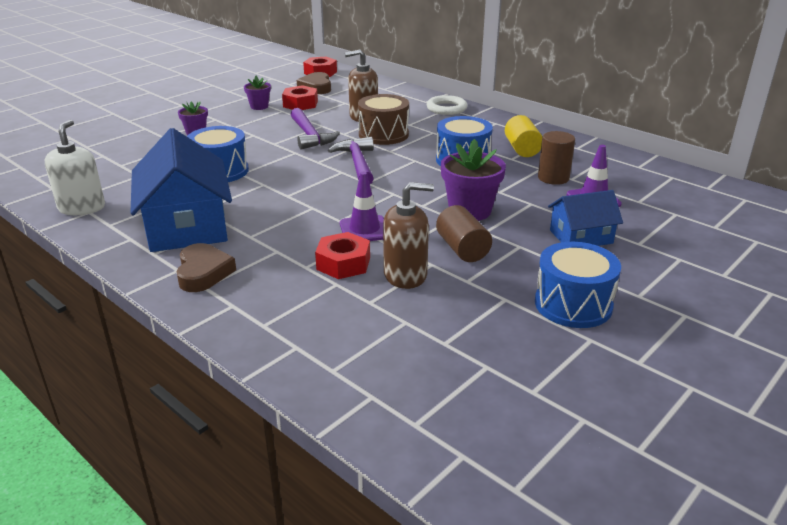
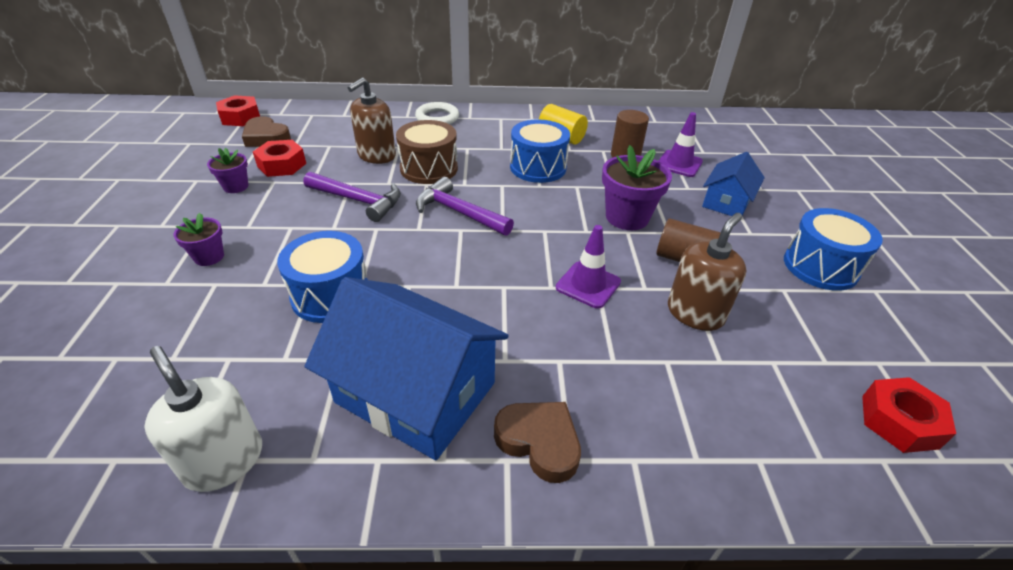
camera: 45 degrees left, 10 degrees up
(343, 263) = (634, 334): red nut -> red nut (899, 421)

